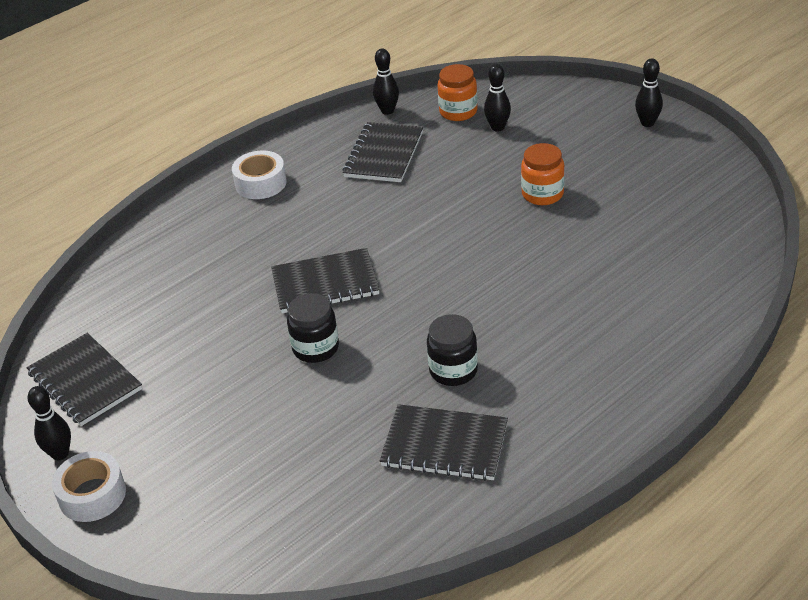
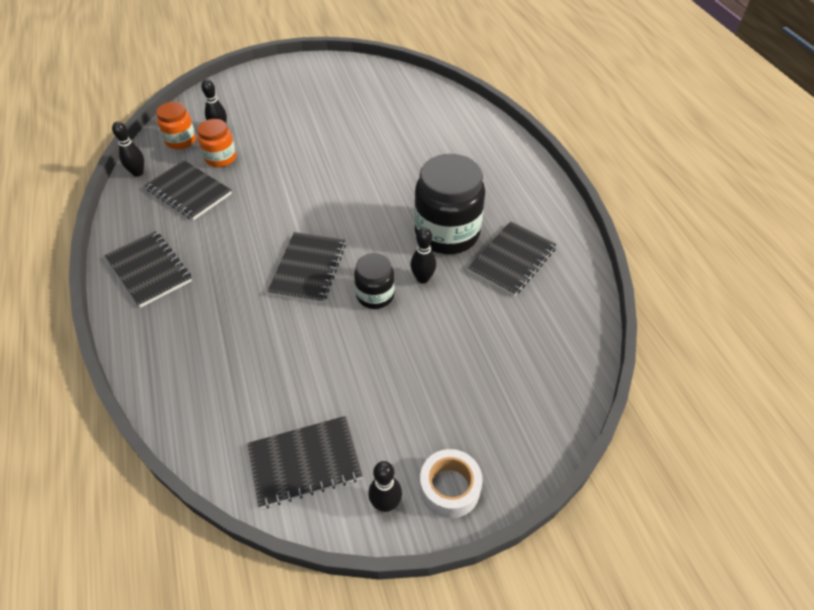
camera: 70 degrees left, 10 degrees up
(261, 183) = (149, 270): white tape -> black notebook
(453, 370) = (447, 233): black jar -> black jar, size x1.86
(542, 194) = (310, 136): orange jar -> orange jar (220, 158)
(647, 123) = (284, 73): black bowling pin -> black bowling pin (422, 278)

